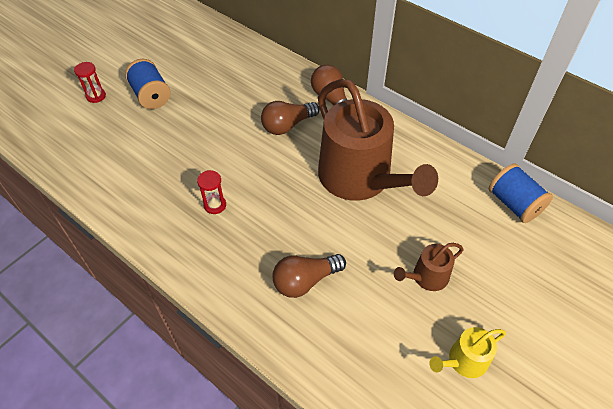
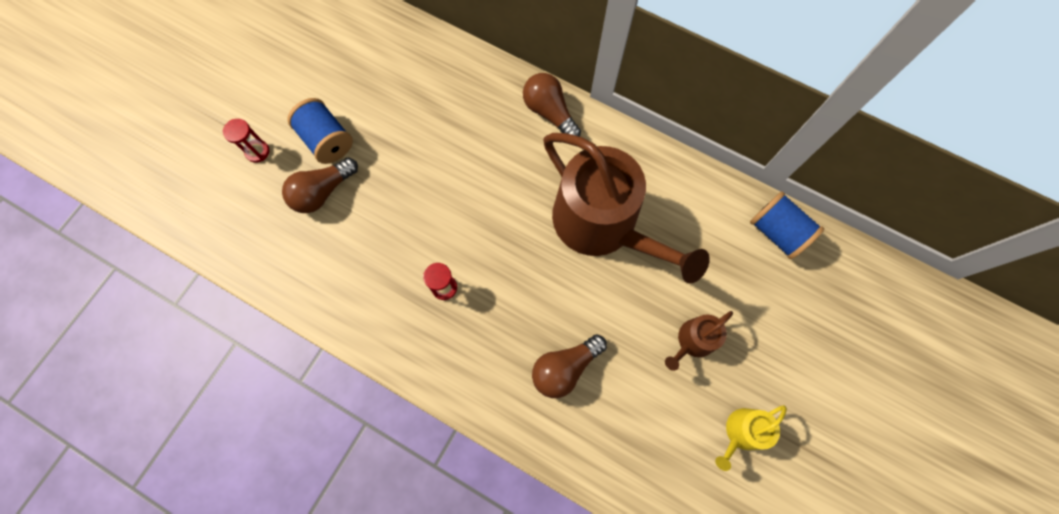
camera: 10 degrees left, 20 degrees up
(287, 125) = (504, 161): brown light bulb -> brown light bulb (322, 192)

